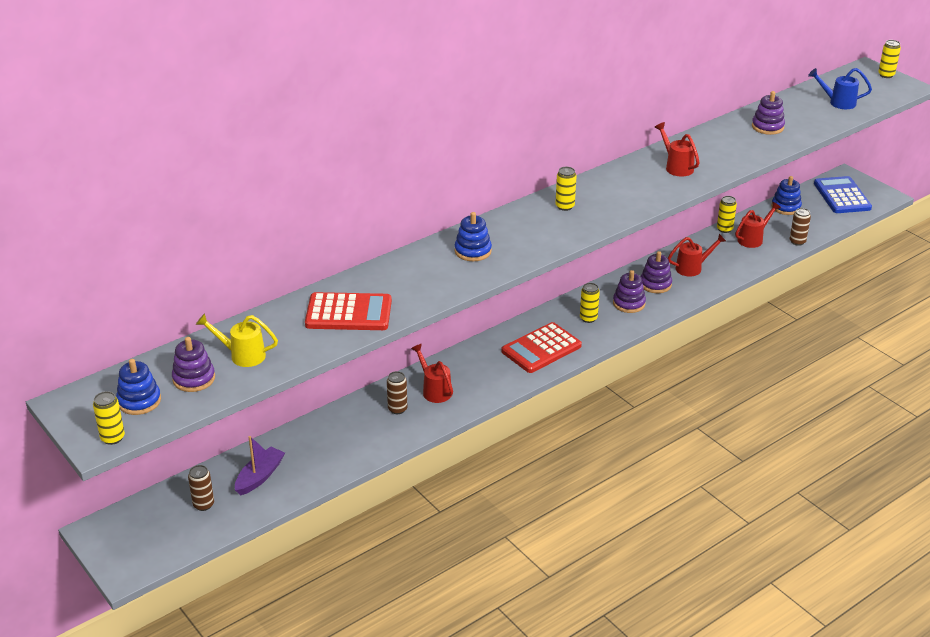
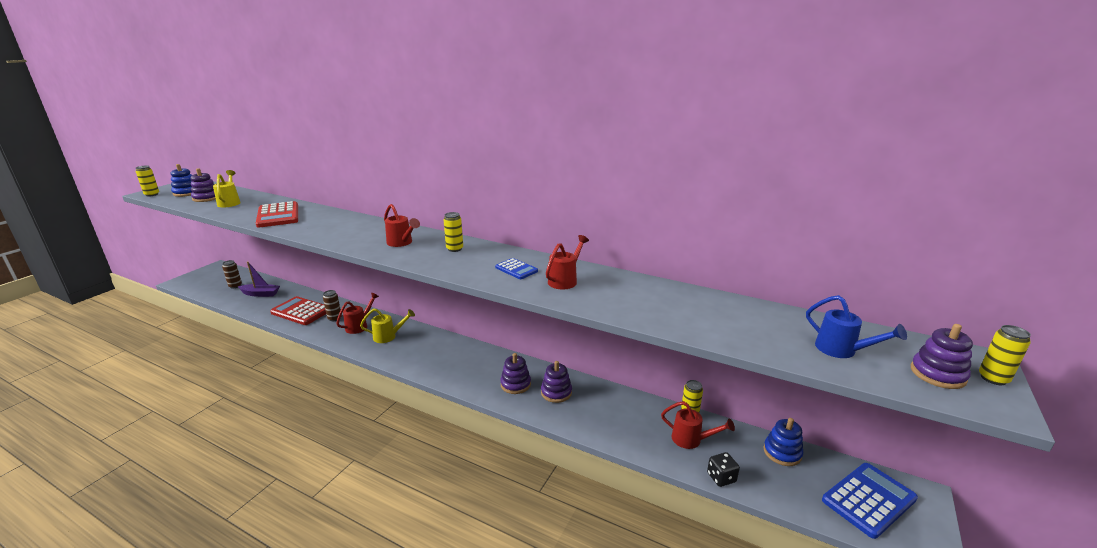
camera: 65 degrees right, 10 degrees down
(473, 251) = (369, 232): blue stacking toy -> none
(478, 370) = (388, 336): none -> yellow watering can
(541, 349) = (427, 356): red calculator -> red calculator (301, 311)
(588, 318) = (480, 368): yellow can -> none
(638, 184) = (516, 269): none -> blue calculator
(692, 268) = (601, 409): red watering can -> red watering can (401, 243)
(767, 127) = (708, 313): purple stacking toy -> purple stacking toy (937, 374)
(797, 242) = (721, 477): brown can -> black dice
(838, 102) = (841, 350): blue watering can -> blue watering can turned 150 degrees clockwise

